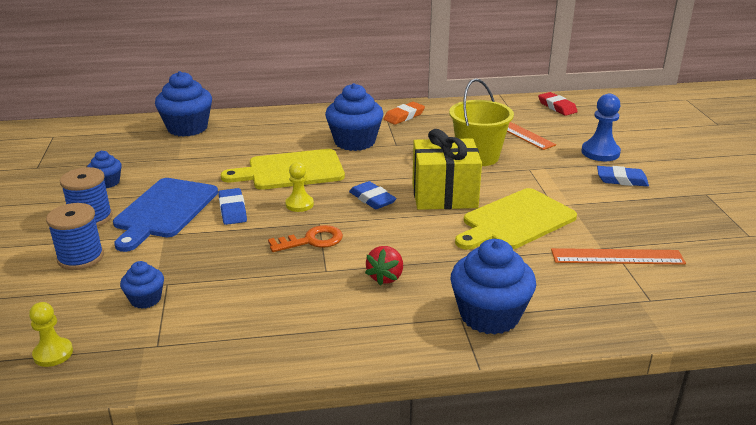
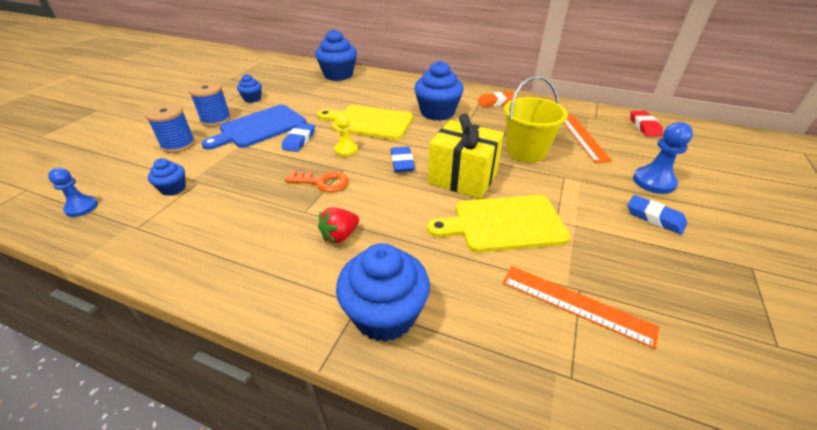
camera: 30 degrees right, 10 degrees up
(53, 353) = (81, 207): yellow pawn -> blue pawn

